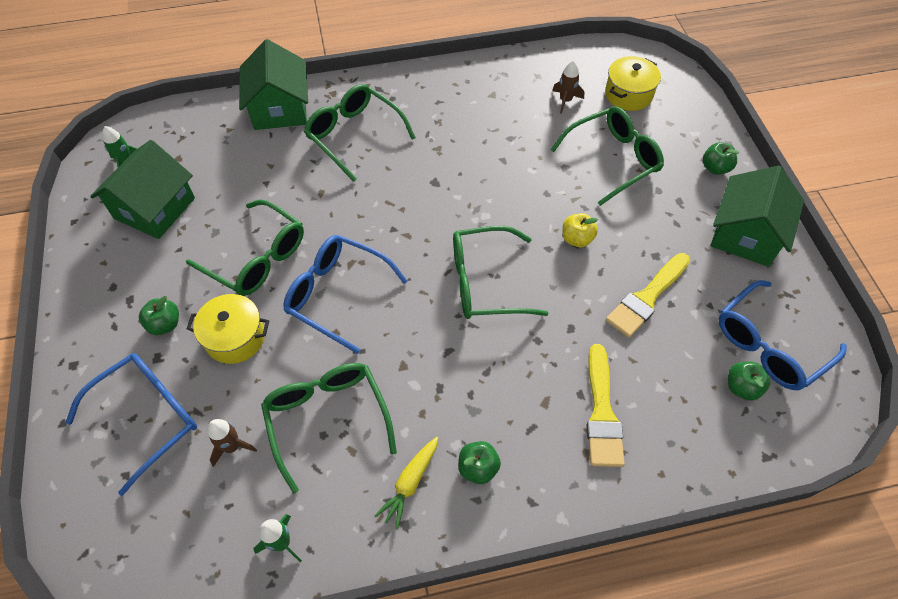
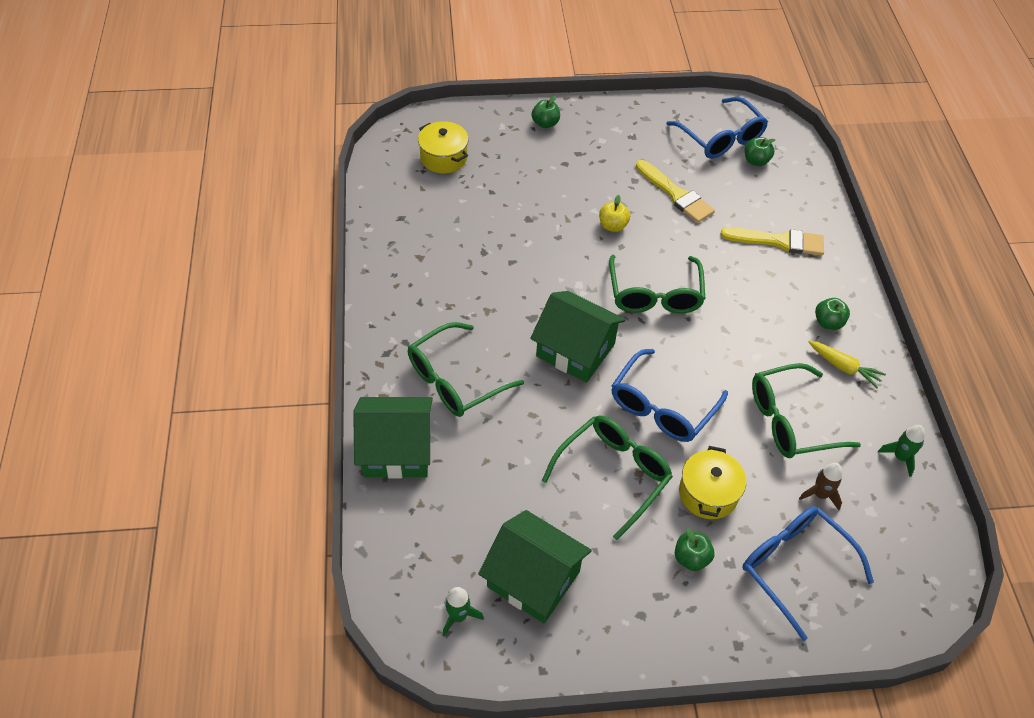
camera: 85 degrees left, 5 degrees down
(565, 100) = (441, 203): brown rocket -> none
(612, 160) = (525, 185): green glasses -> none
(745, 234) = (618, 123): green house -> green house (575, 350)

